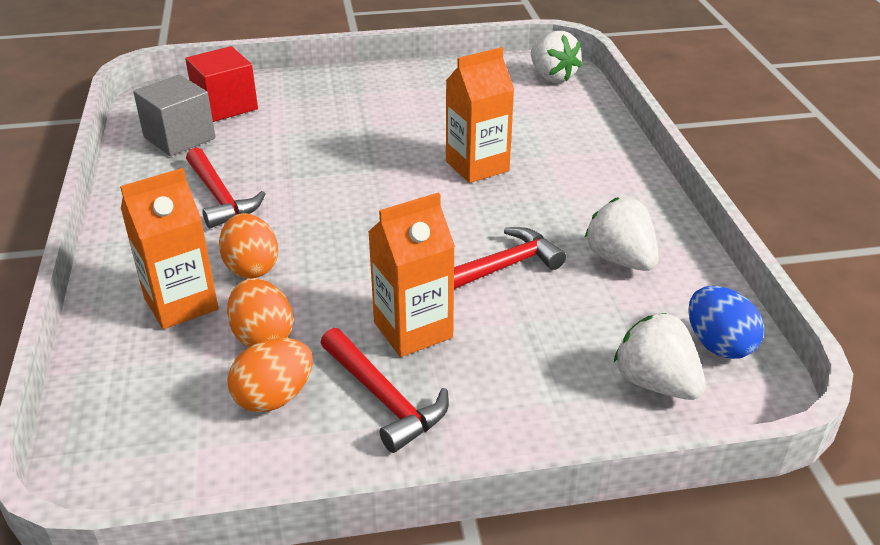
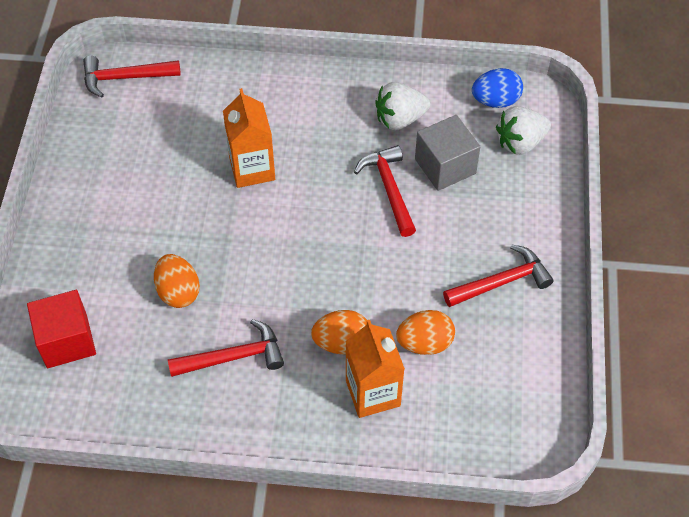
camera: 75 degrees left, 20 degrees up
(179, 138) = (115, 384): grey cube -> grey cube (445, 166)
(274, 397) = (487, 342): orange egg -> orange egg (178, 292)
(413, 330) = (441, 253): orange carton -> none
(552, 77) = (125, 78): white strawberry -> red hammer

